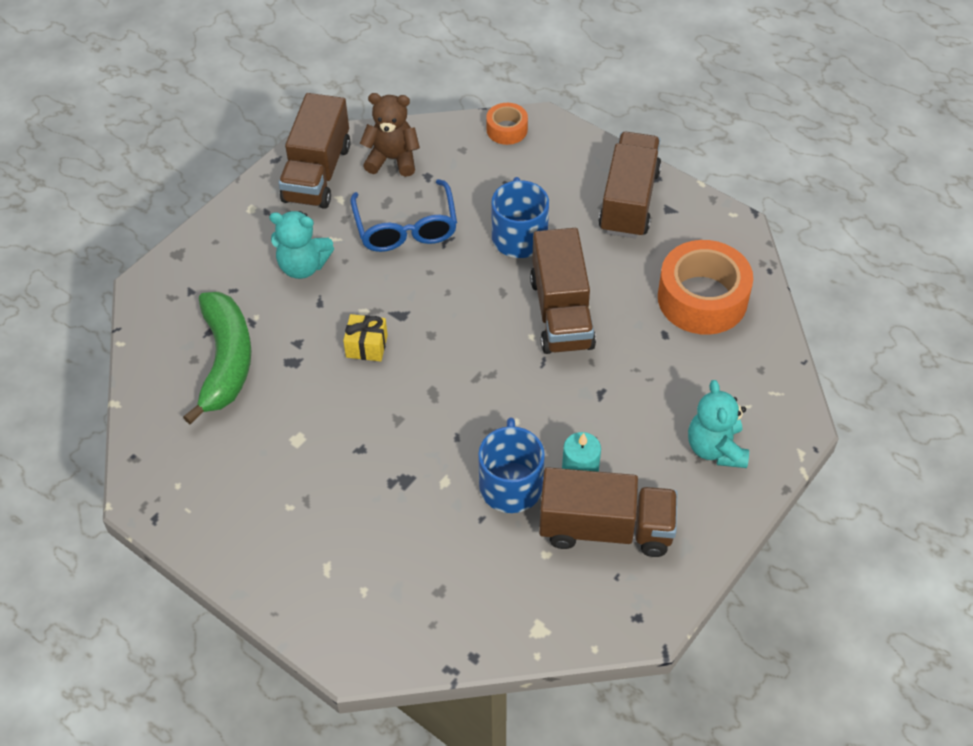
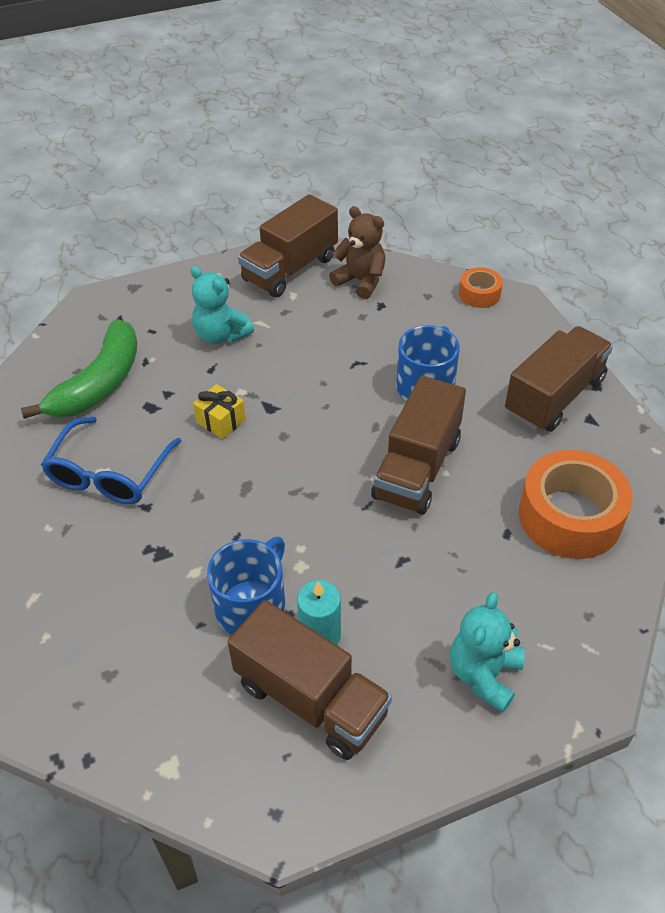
camera: 30 degrees right, 5 degrees down
(406, 228) = (330, 339): blue glasses -> blue glasses (109, 474)

